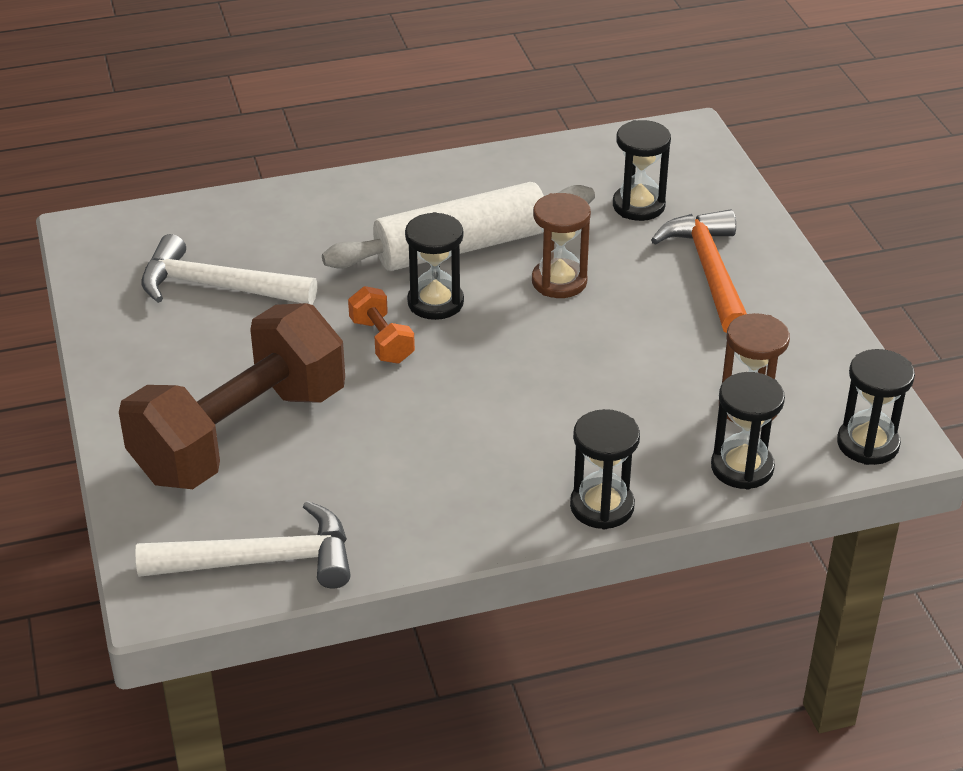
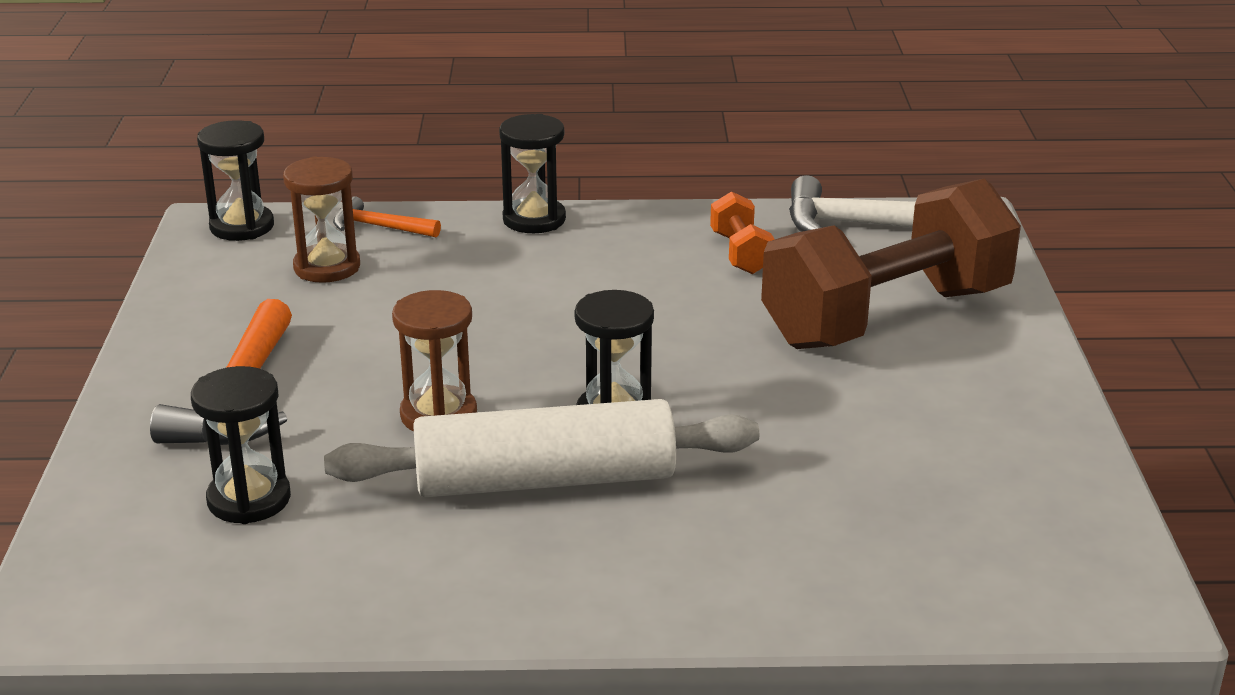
camera: 165 degrees left, 10 degrees down
(216, 287) = (912, 480): white hammer -> none
(382, 341) = (700, 382): orange dumbbell -> orange dumbbell (740, 253)
(742, 467) = (379, 227): black hourglass -> orange hammer

